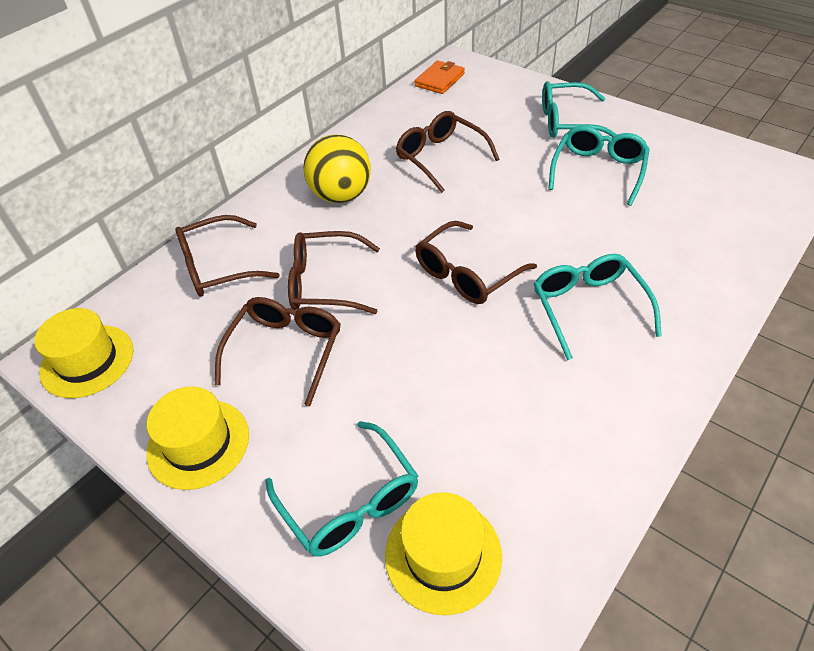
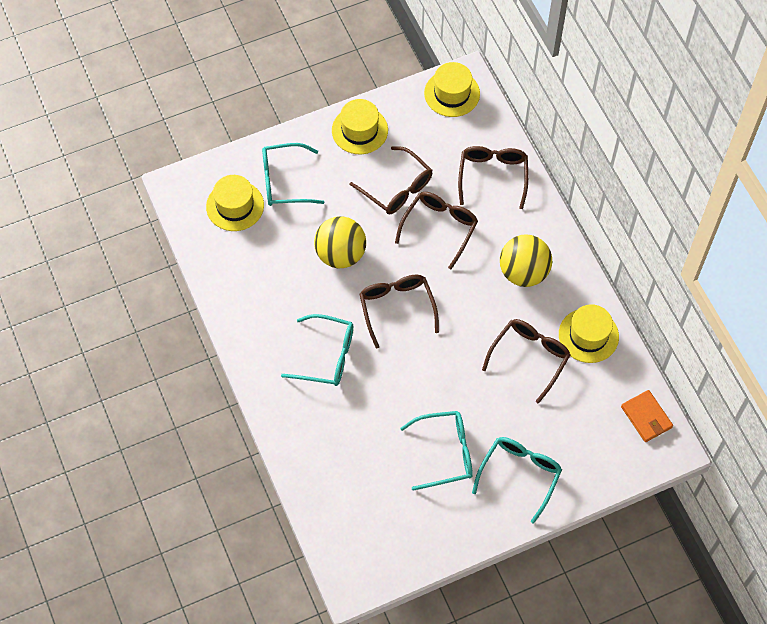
camera: 115 degrees right, 15 degrees up
(384, 132) = (588, 335): none -> yellow hat
(432, 363) = (340, 254): none -> yellow ball
(440, 157) = (530, 357): brown glasses -> brown glasses turned 45 degrees counterclockwise
(598, 170) = (445, 453): turquoise glasses -> turquoise glasses turned 60 degrees counterclockwise

